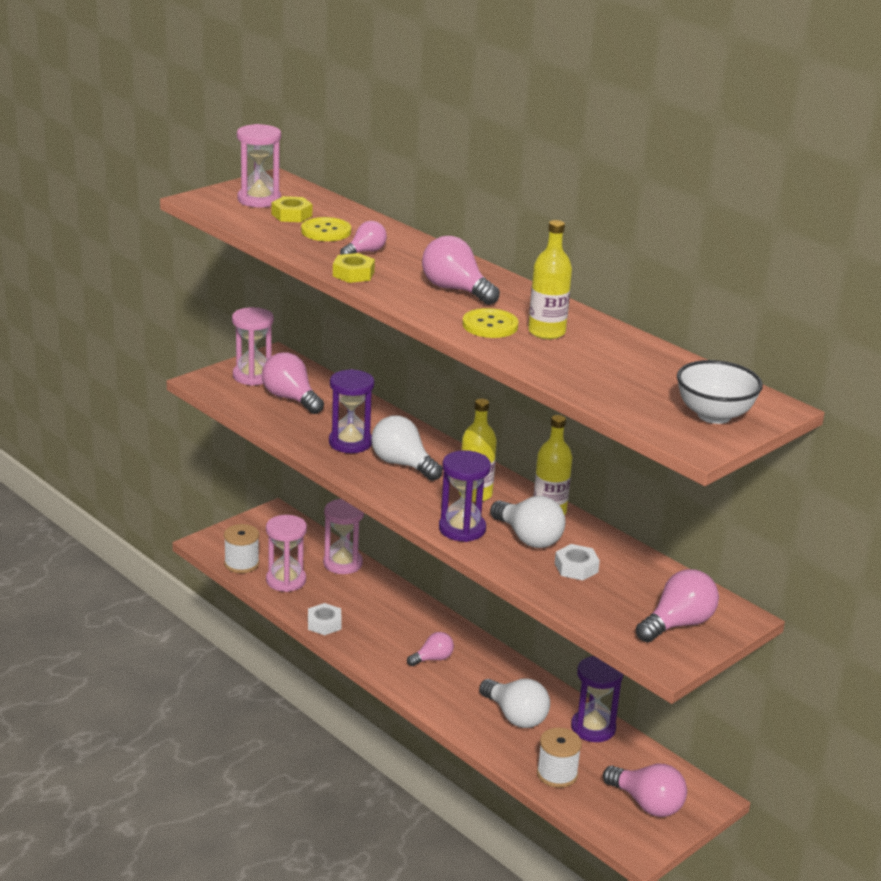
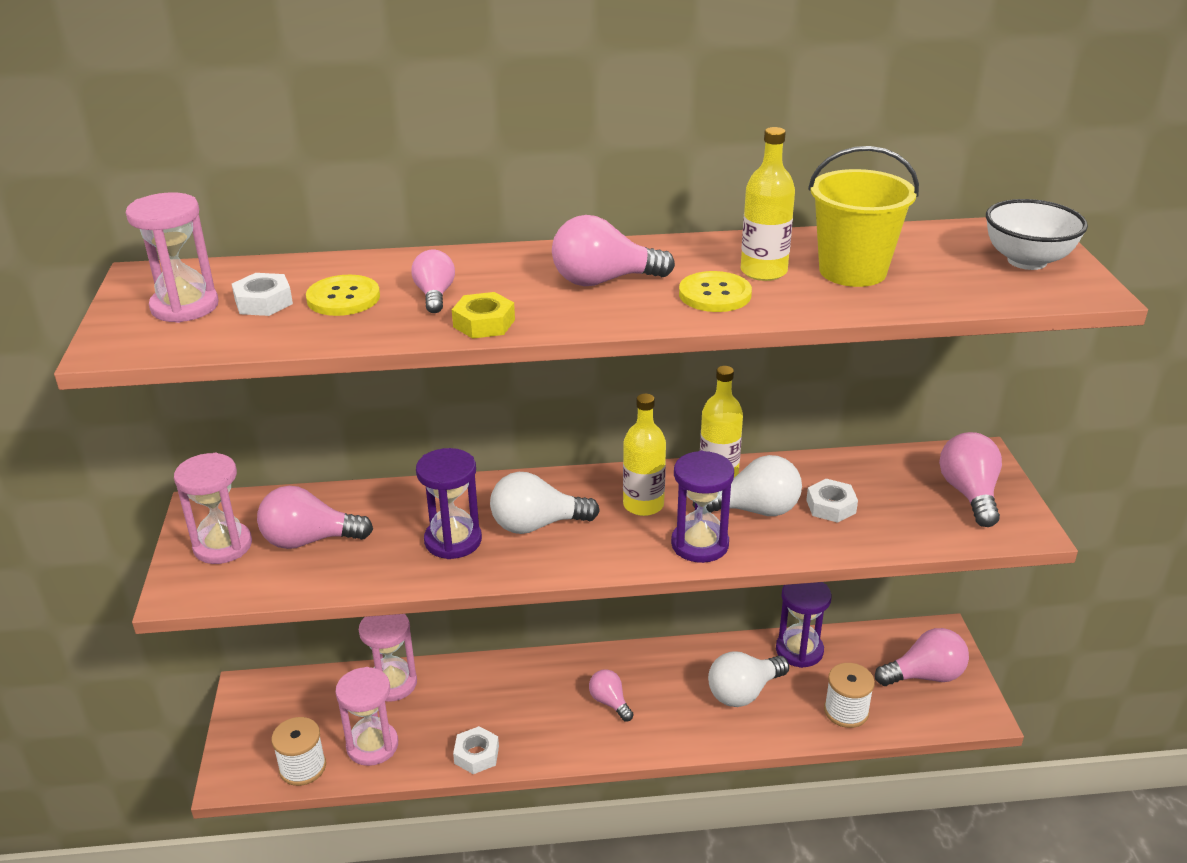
camera: 50 degrees left, 5 degrees up
(291, 215) = (263, 302): yellow nut -> white nut
(433, 659) = (610, 702): pink light bulb -> pink light bulb turned 45 degrees counterclockwise
(515, 716) = (743, 692): white light bulb -> white light bulb turned 150 degrees clockwise
(594, 359) = (852, 271): none -> yellow bucket

